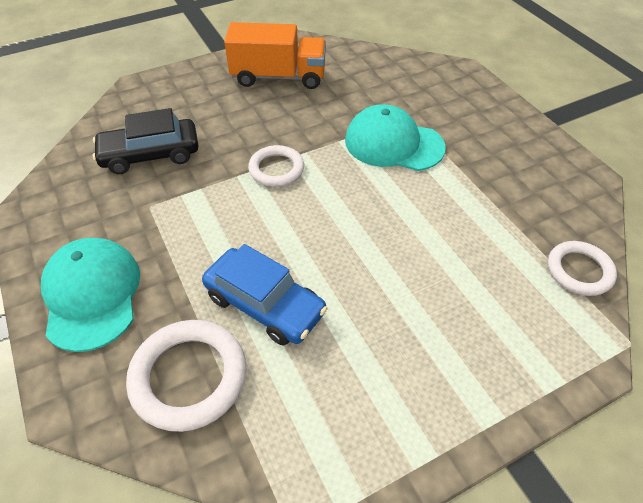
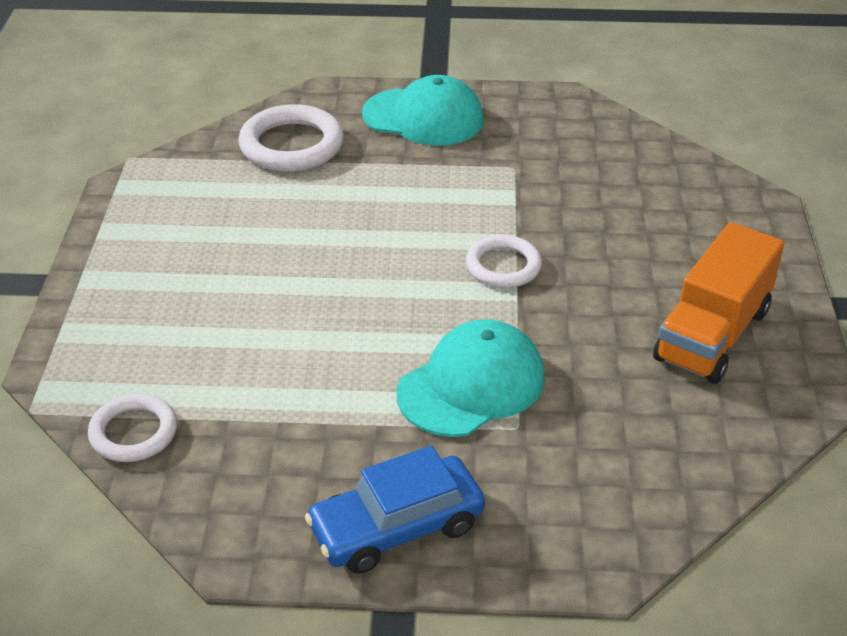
camera: 120 degrees right, 10 degrees down
(150, 155) = (602, 185): black car -> none
(265, 304) = (321, 200): blue car -> blue car (396, 527)

